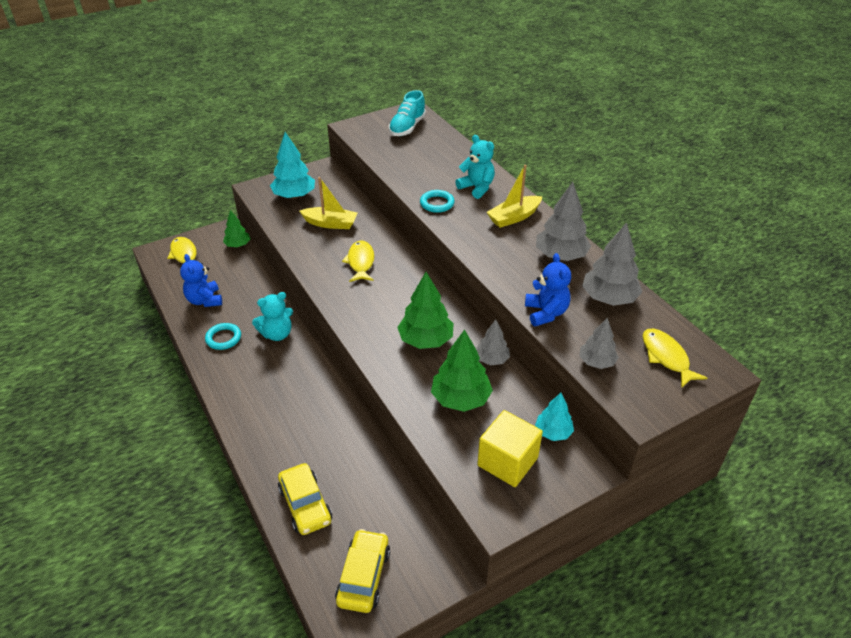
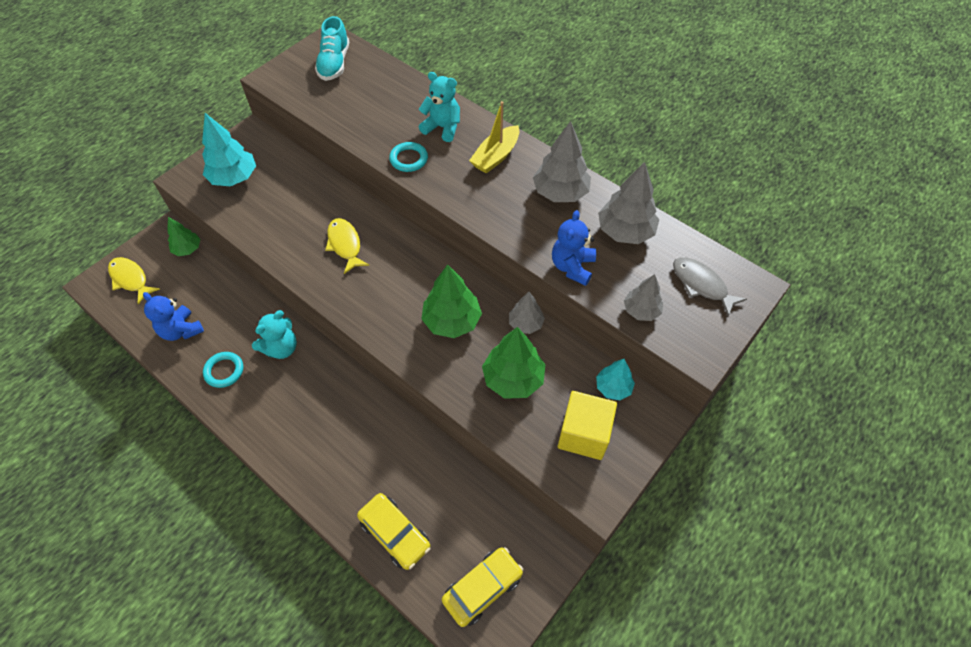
camera: 20 degrees left, 15 degrees up
(330, 223) = (291, 204): yellow boat -> none
(363, 576) = (482, 588): yellow car -> yellow car turned 60 degrees clockwise
(546, 313) = (572, 267): blue teddy bear -> blue teddy bear turned 135 degrees counterclockwise
(666, 357) = (701, 285): yellow fish -> grey fish

